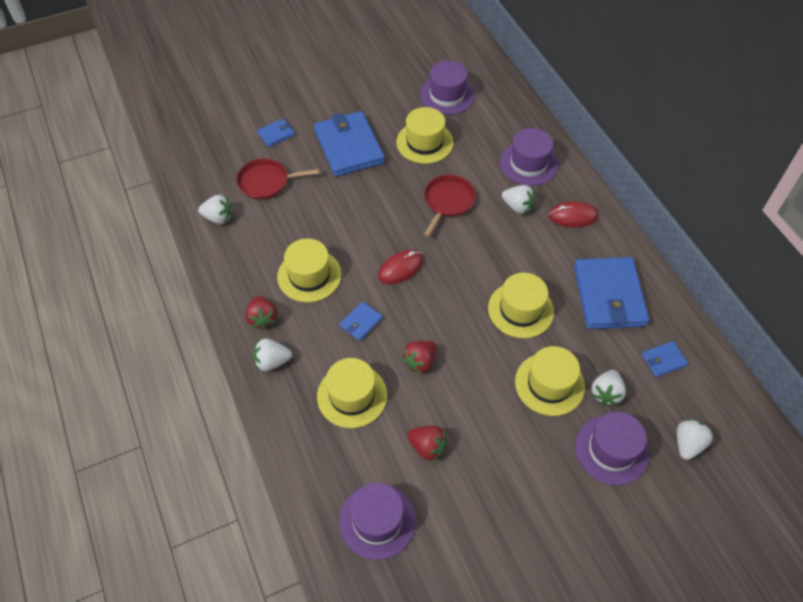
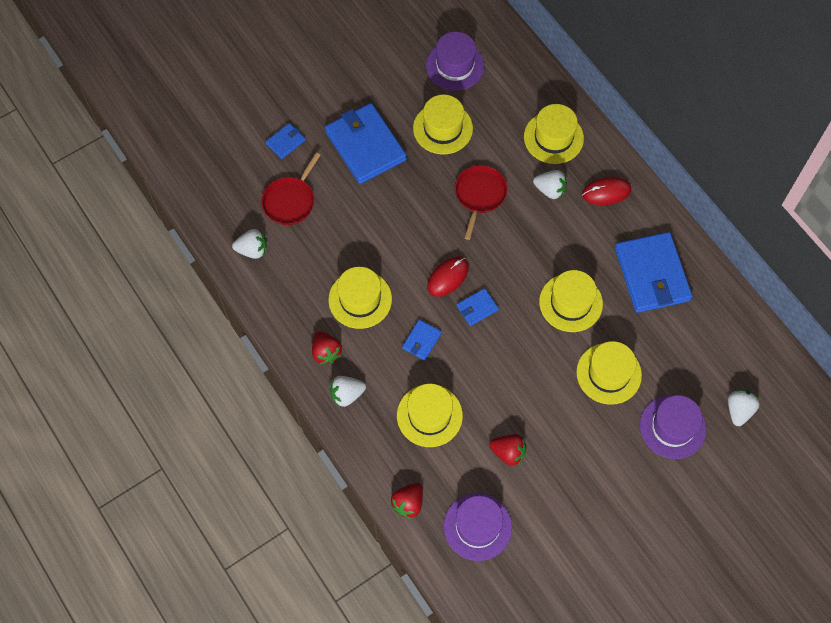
camera: 10 degrees left, 10 degrees up
(266, 182) = (290, 201): red pan -> red pan turned 45 degrees counterclockwise
(420, 362) = (485, 371): red strawberry -> red strawberry (408, 503)
(528, 163) = (553, 137): purple hat -> yellow hat
(606, 393) = (661, 374): white strawberry -> none
(663, 360) = (709, 332): blue wallet -> blue wallet (477, 308)

